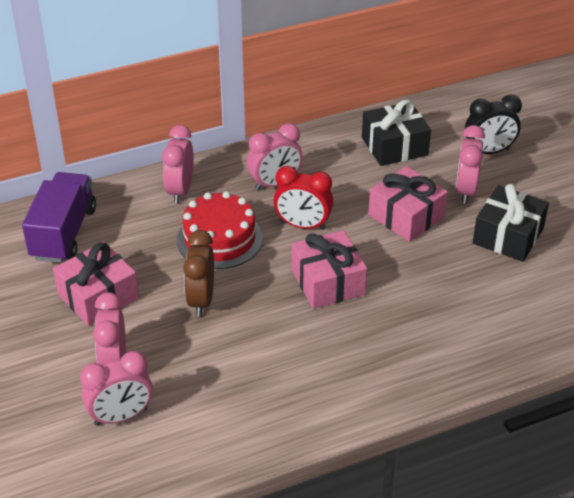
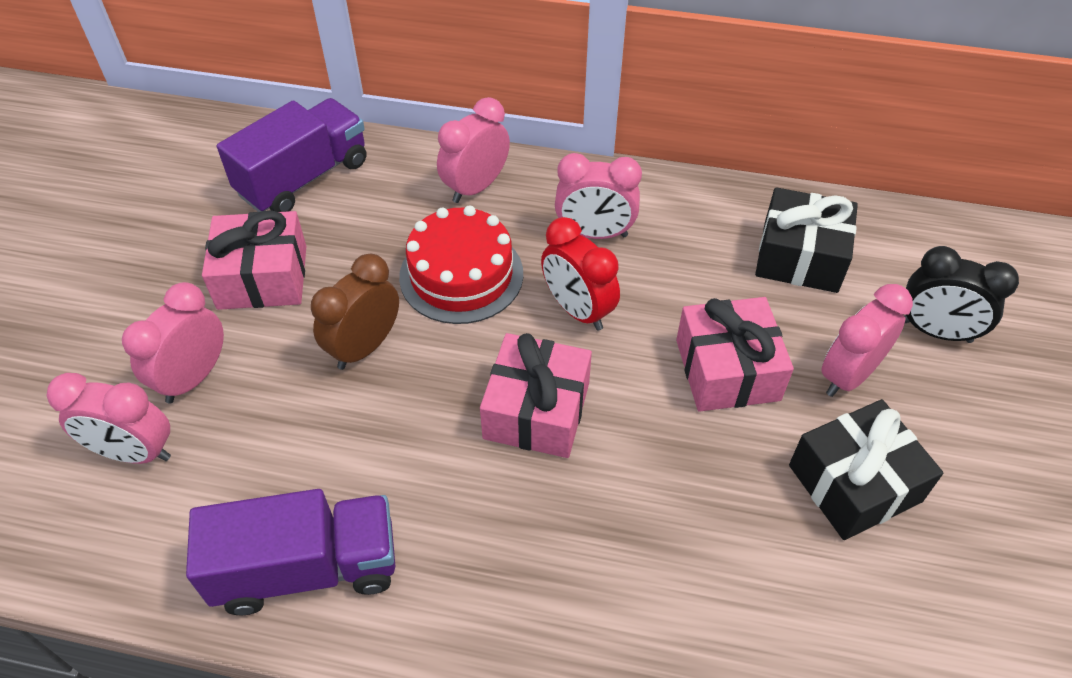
camera: 35 degrees right, 10 degrees up
(280, 411) = (307, 568): none -> purple truck

